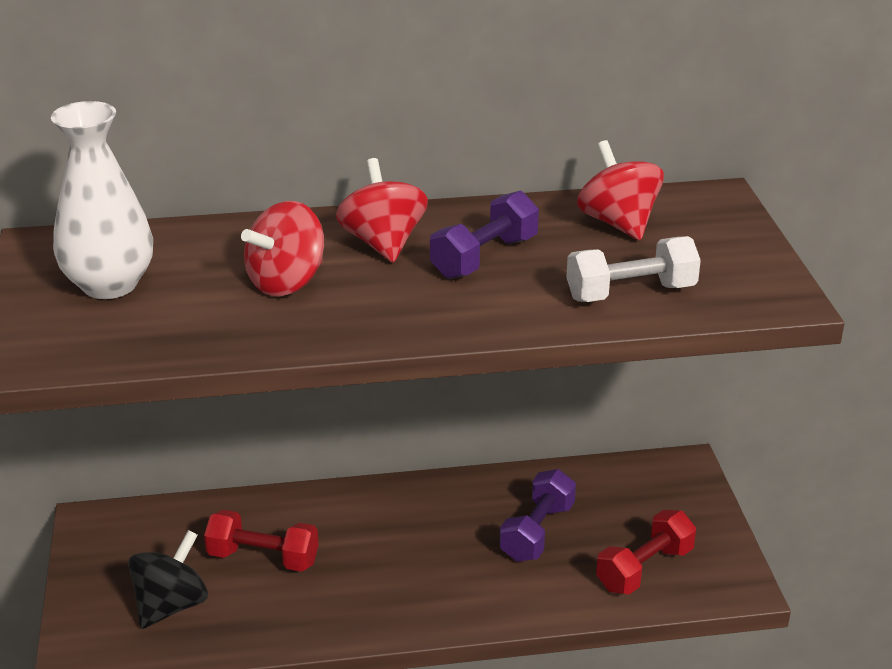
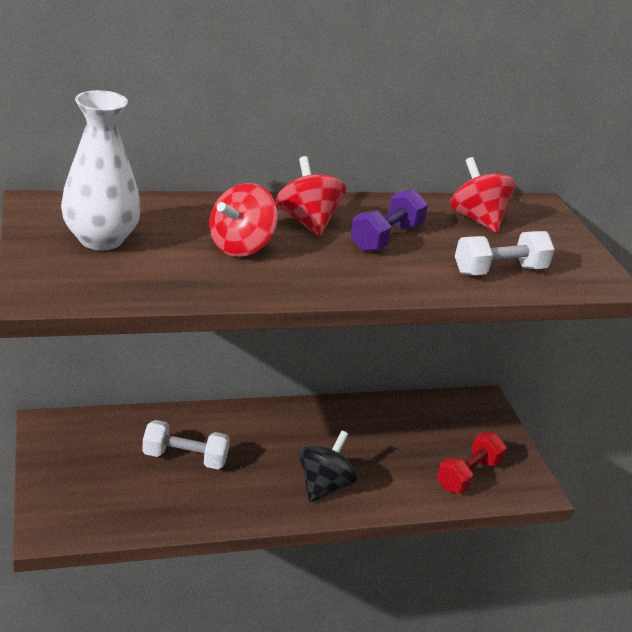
camera: 10 degrees left, 0 degrees up
(171, 605) = (118, 493): black spinning top -> black spinning top (324, 486)
(263, 558) = (185, 458): red dumbbell -> white dumbbell
(537, 532) = (387, 445): purple dumbbell -> none

